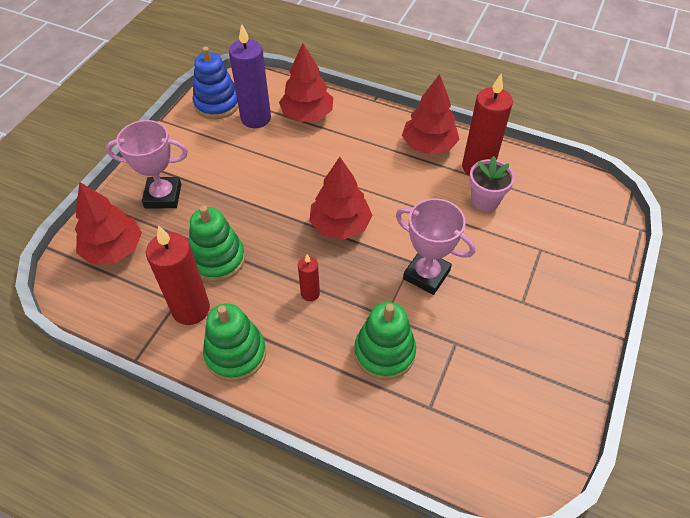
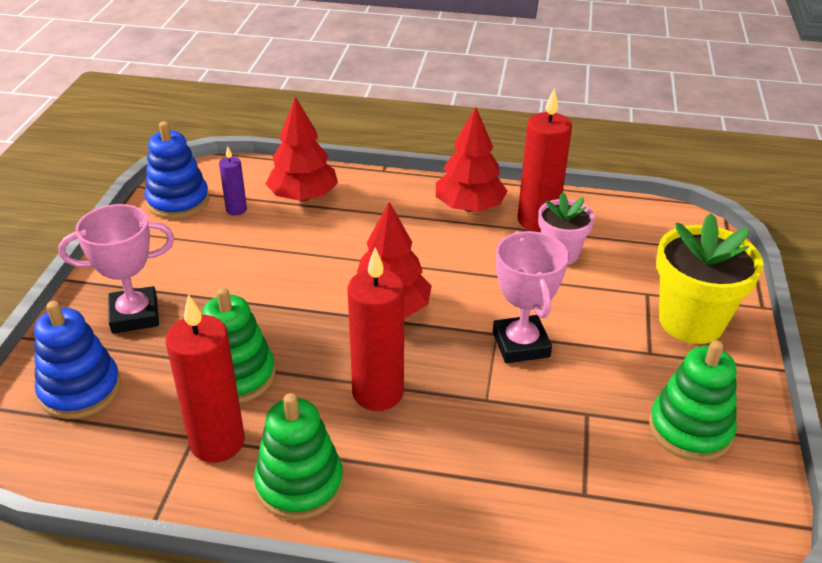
camera: 15 degrees left, 15 degrees down
(113, 249) = (80, 390): red tree -> blue stacking toy
(256, 118) = (236, 210): purple candle -> purple candle, size x0.51
(310, 293) = (378, 393): red candle -> red candle, size x1.95
(384, 352) = (501, 442): green stacking toy -> green stacking toy (690, 429)
(426, 274) = (521, 344): pink trophy -> pink trophy turned 60 degrees clockwise
(565, 281) = (691, 321): none -> yellow flower pot

